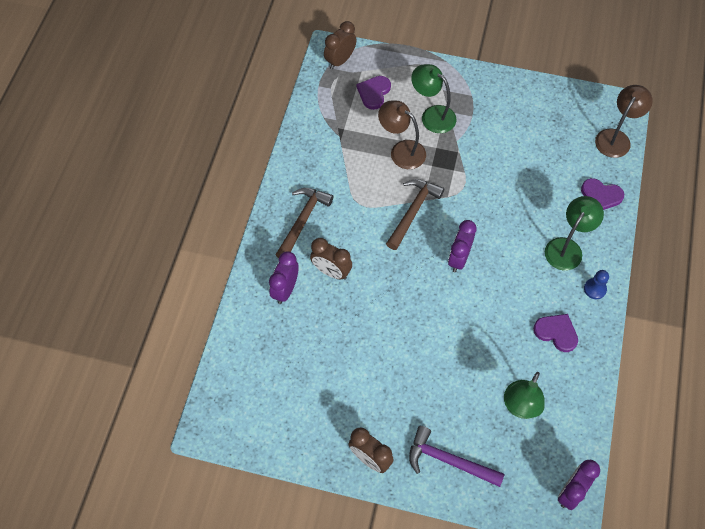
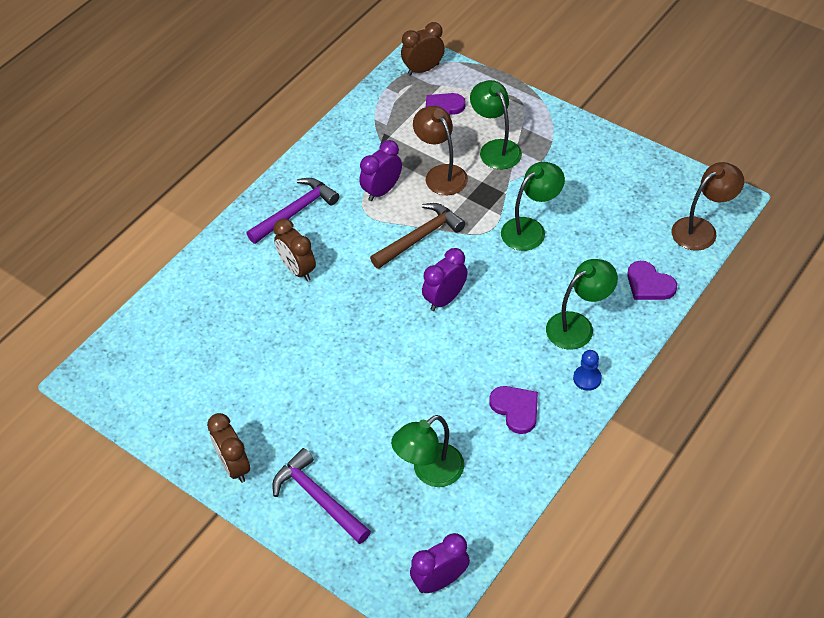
camera: 25 degrees right, 10 degrees down
(285, 290) = (239, 272): purple clock -> purple clock (382, 191)
(302, 220) = (295, 211): brown hammer -> purple hammer
(493, 177) = (530, 229): none -> green lamp

